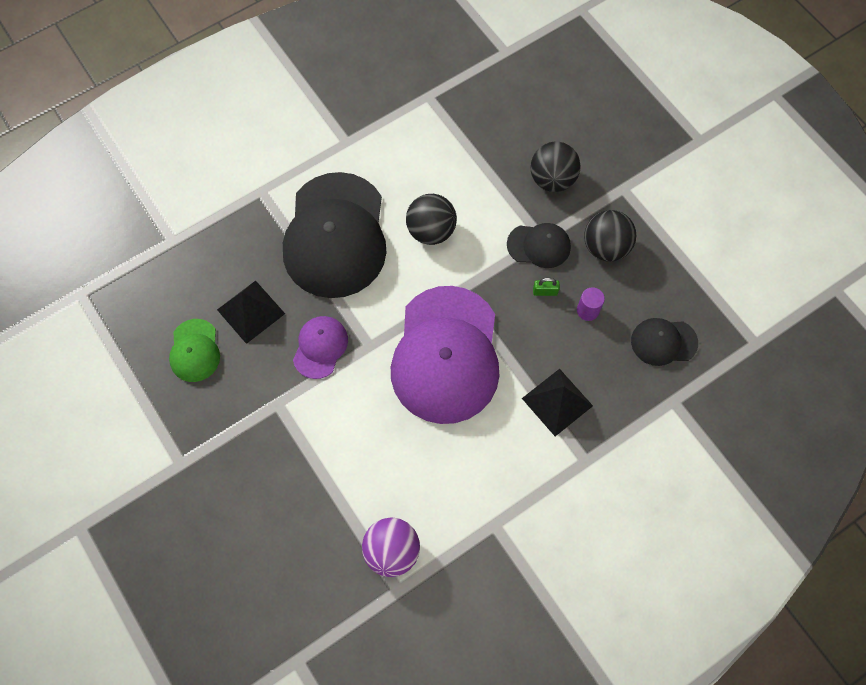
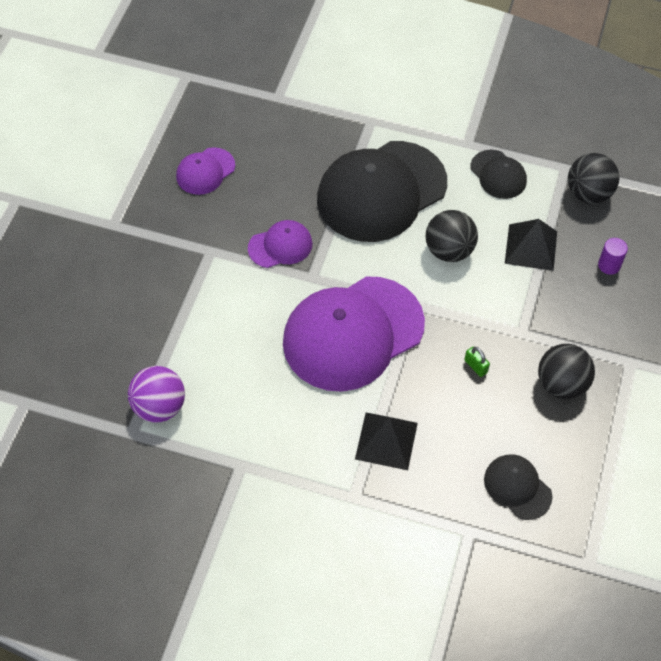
camera: 50 degrees right, 10 degrees down
(195, 351) = (205, 171): green cap -> purple cap
(250, 311) = (267, 183): black pyramid -> black pyramid (531, 247)
(539, 246) = (512, 334): black cap -> black cap (498, 174)
(552, 179) = (583, 303): black ball -> black ball (588, 193)
(587, 310) = (489, 409): purple cylinder -> purple cylinder (609, 265)

